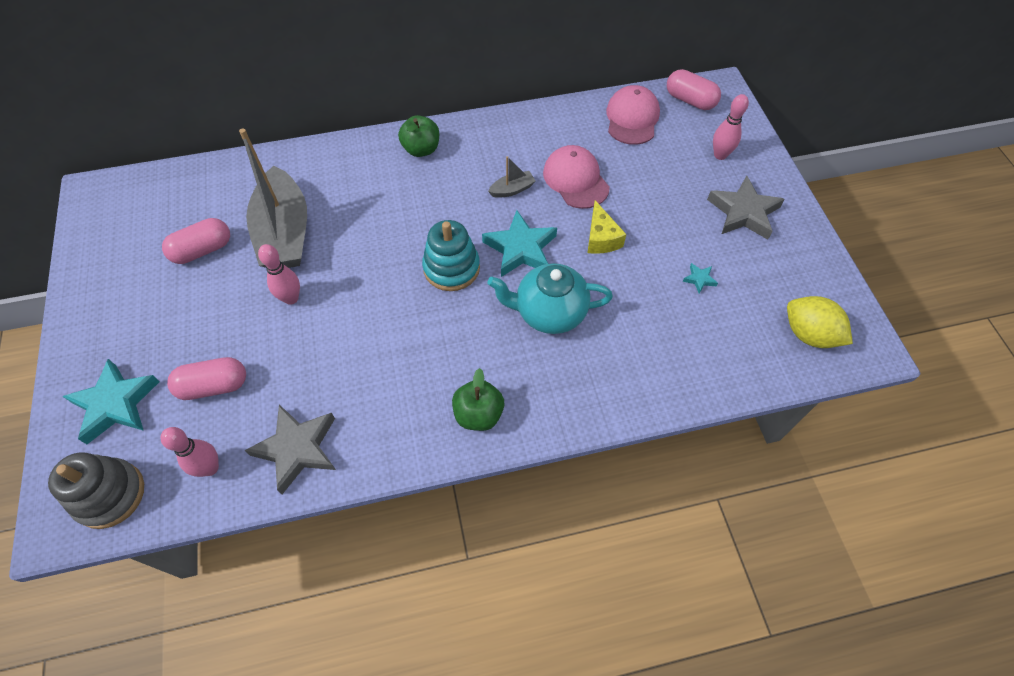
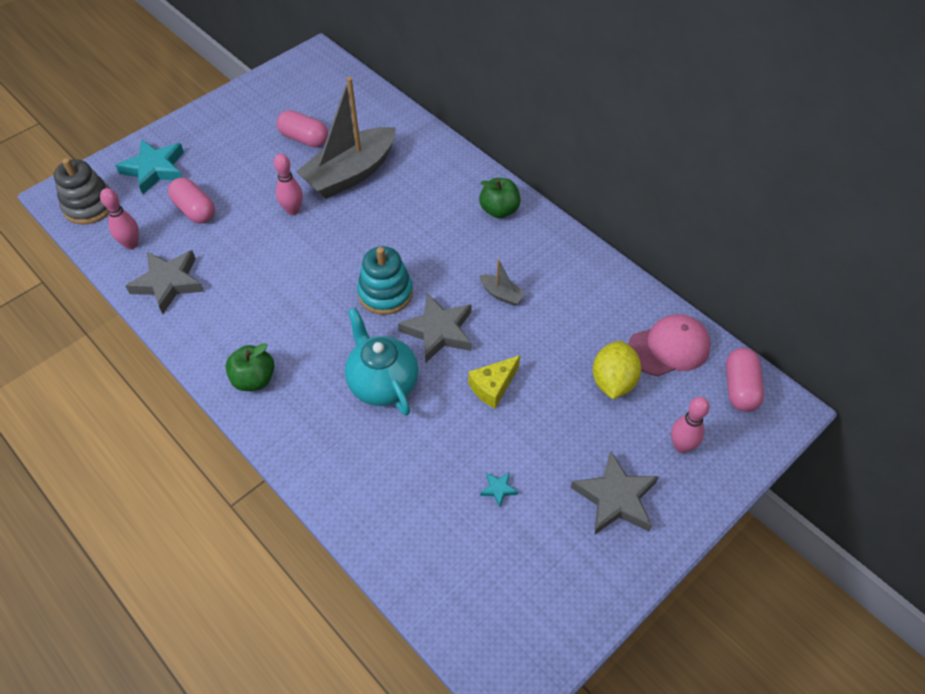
camera: 60 degrees right, 5 degrees down
(521, 248) = (439, 331): turquoise star -> grey star
(575, 180) = (550, 336): pink cap -> none
(809, 334) = (493, 617): yellow lemon -> yellow lemon (613, 382)

